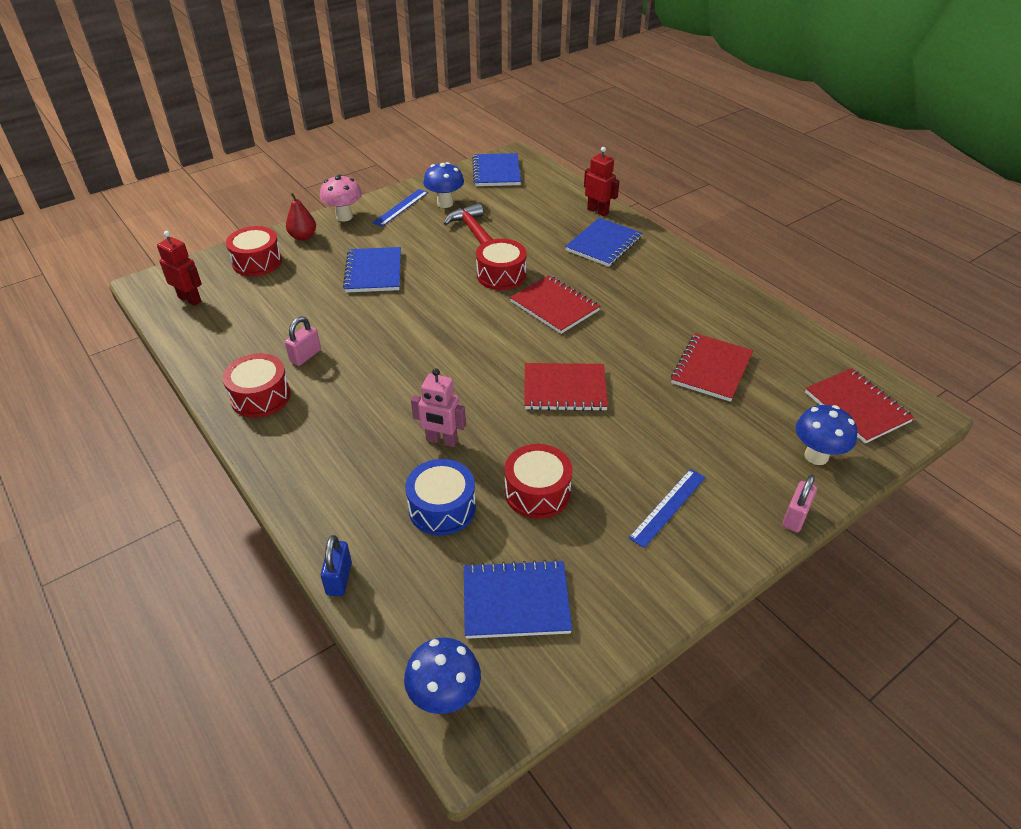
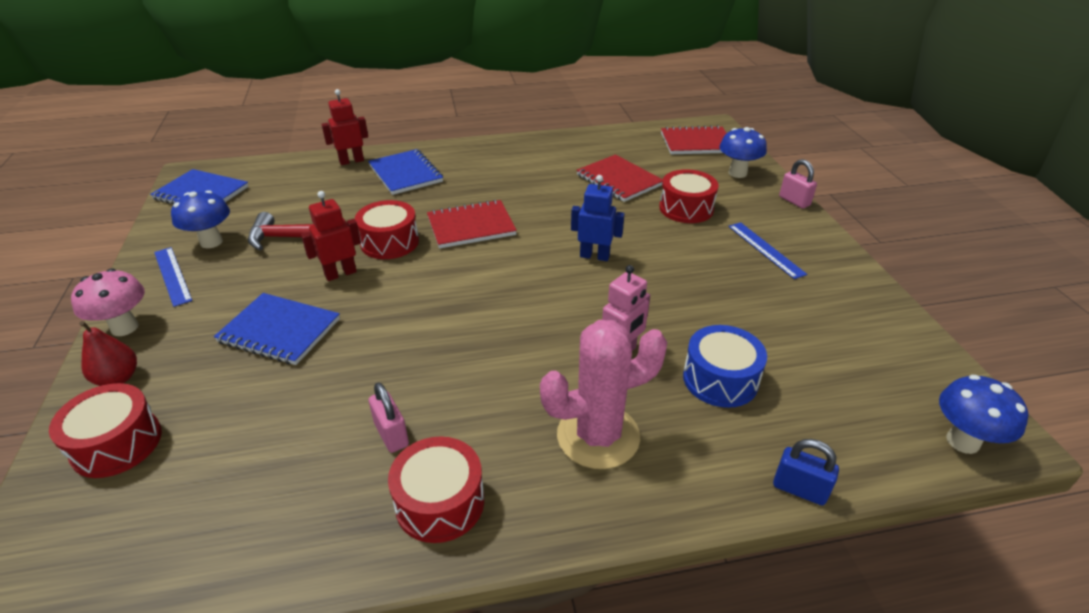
camera: 65 degrees left, 5 degrees down
(190, 299) = (116, 554): red robot -> red robot (340, 273)
(345, 451) = (598, 436): none -> pink cactus
(516, 601) = (852, 363): blue notebook -> none
(537, 492) = (722, 311): red drum -> red drum (686, 208)
(564, 389) = (594, 256): red notebook -> blue robot

